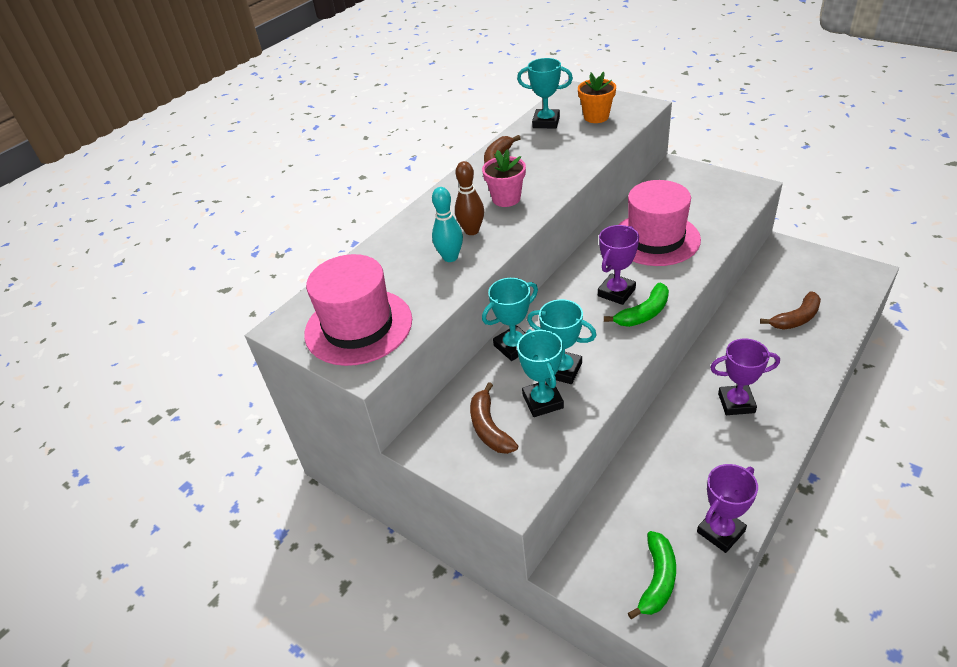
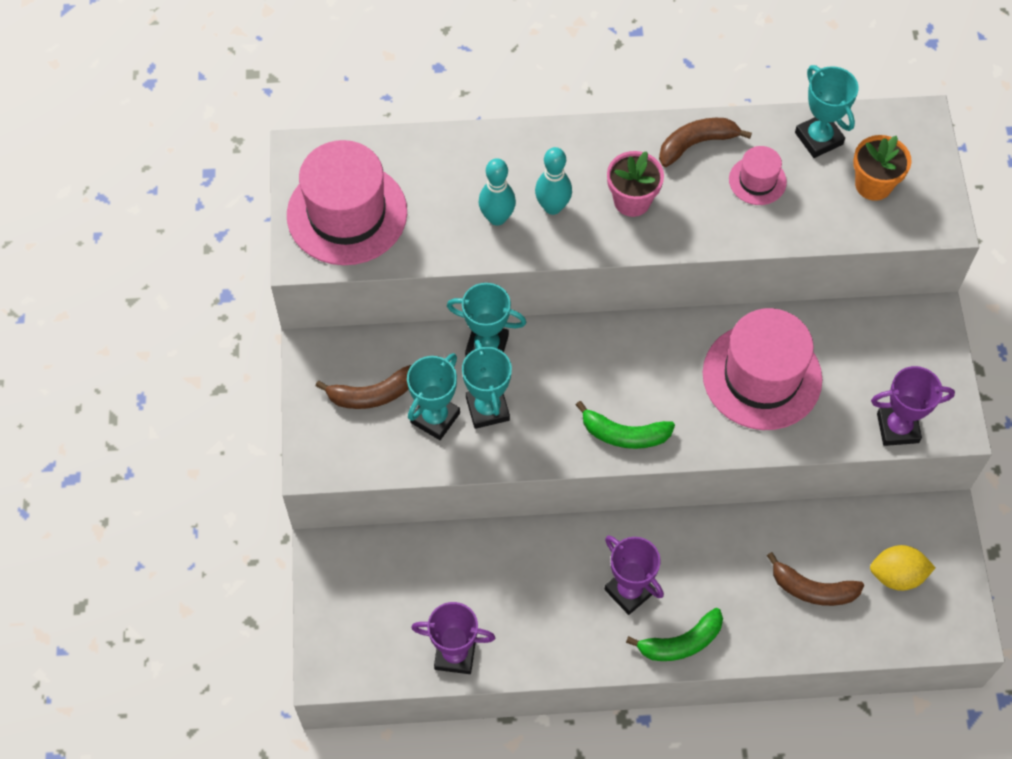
camera: 45 degrees right, 20 degrees up
(472, 231) = (552, 207): brown bowling pin -> turquoise bowling pin
(489, 428) = (371, 395): brown banana -> brown banana turned 135 degrees counterclockwise
(548, 151) = (757, 181): none -> pink hat
(616, 292) = (638, 390): purple trophy -> purple trophy (897, 428)
(657, 580) = (366, 629): green banana -> green banana (681, 643)
(810, 281) = (897, 575): none -> yellow lemon

